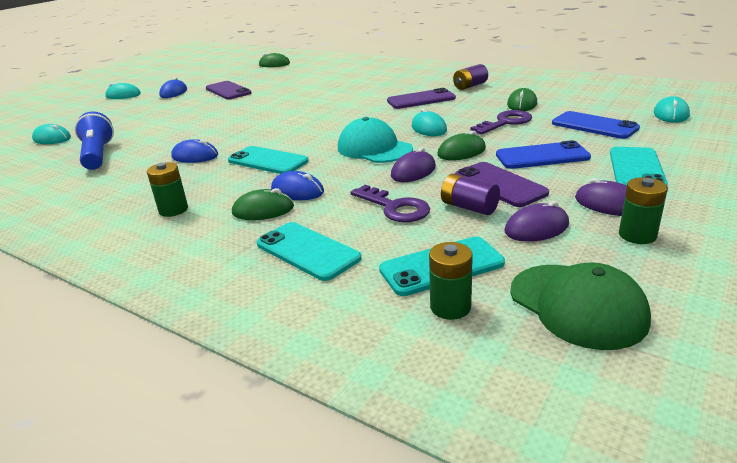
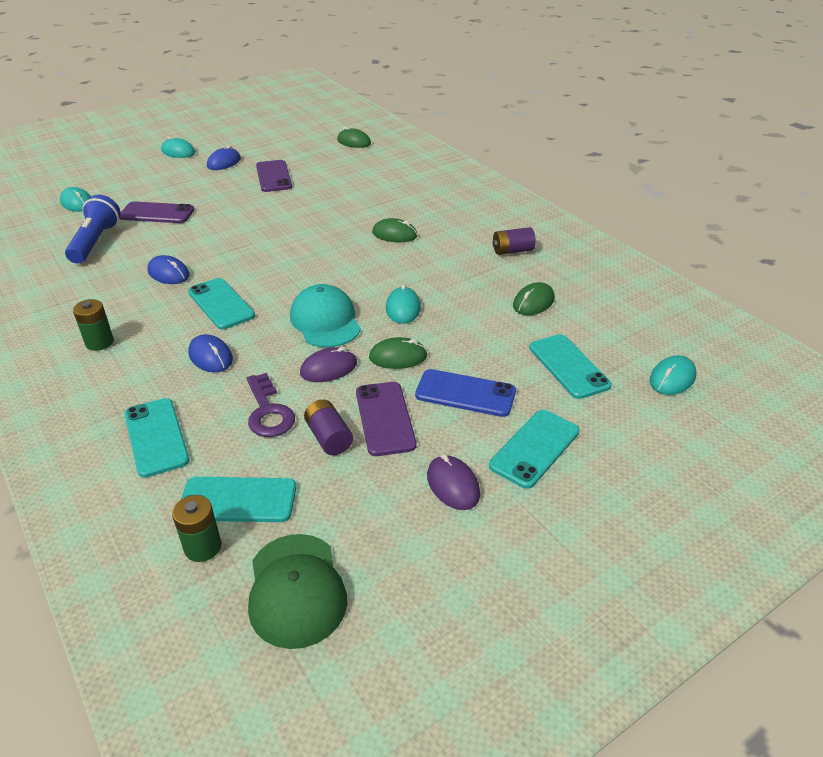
camera: 20 degrees right, 10 degrees up
(263, 210) = (164, 371): green mouse -> green mouse (394, 234)
(421, 100) = (440, 257): purple phone -> purple phone (157, 213)
(505, 122) = (485, 327): purple key -> none
(536, 228) = (358, 488): purple mouse -> none
(594, 126) = (568, 366): blue phone -> turquoise phone
(637, 235) = (433, 535): green battery -> none

